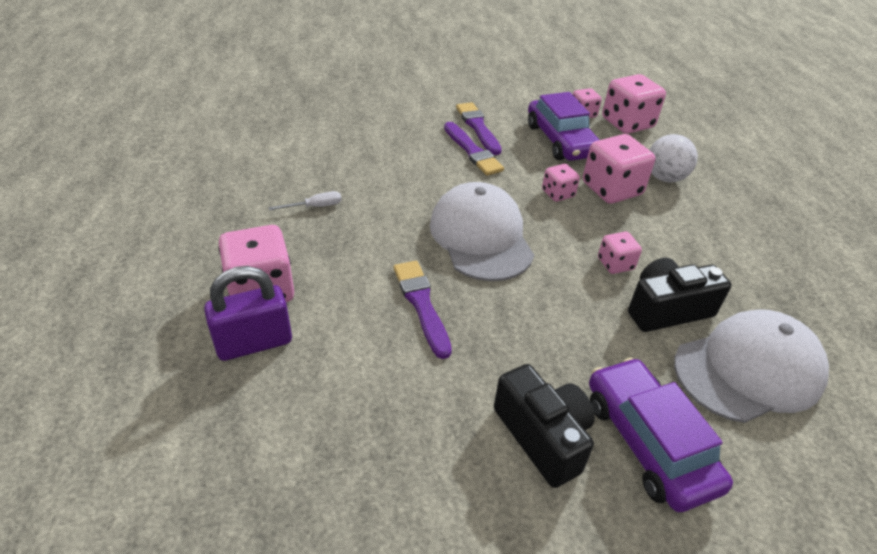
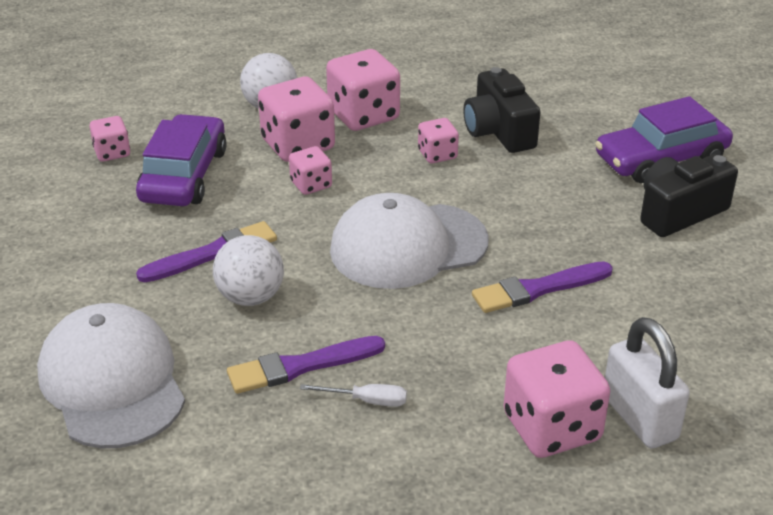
camera: 90 degrees left, 5 degrees down
(254, 343) = (639, 417): purple padlock -> white padlock
(315, 207) = (367, 401): white screwdriver -> white screwdriver turned 120 degrees clockwise
(426, 165) = (250, 297): none -> white ball
(478, 127) = (145, 248): purple brush -> purple brush (301, 366)
(561, 140) = (184, 175): purple car -> purple car turned 60 degrees counterclockwise
(627, 123) = (140, 119): pink dice -> pink dice (363, 115)
(748, 370) = (562, 100): white cap -> white cap (112, 382)

